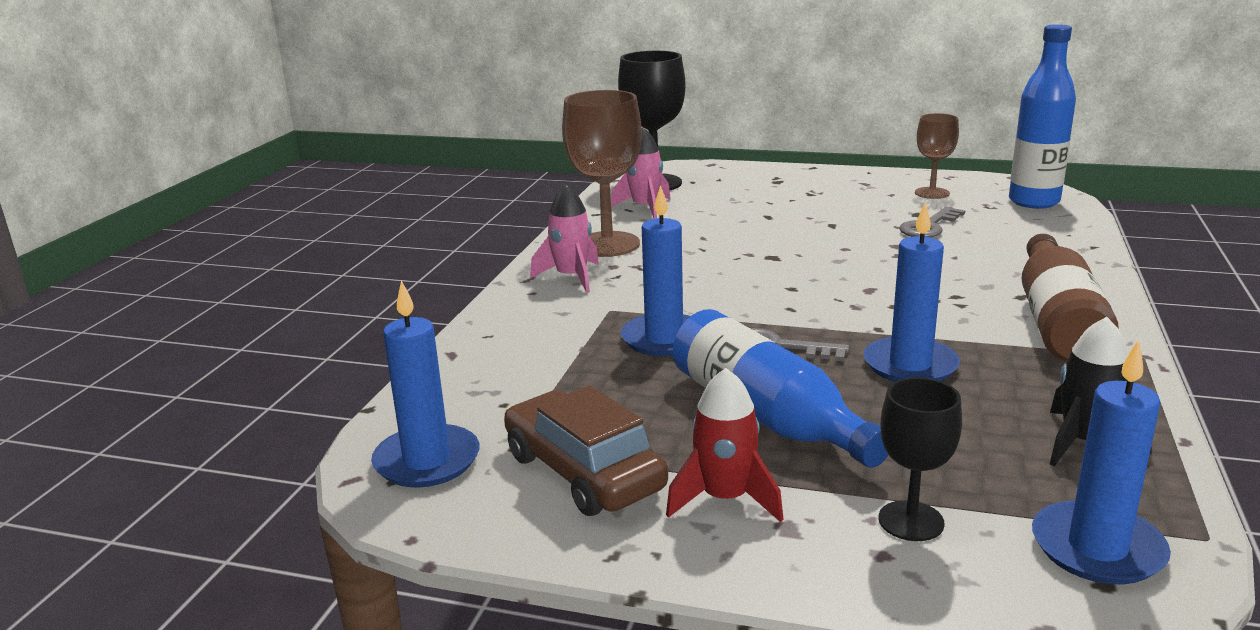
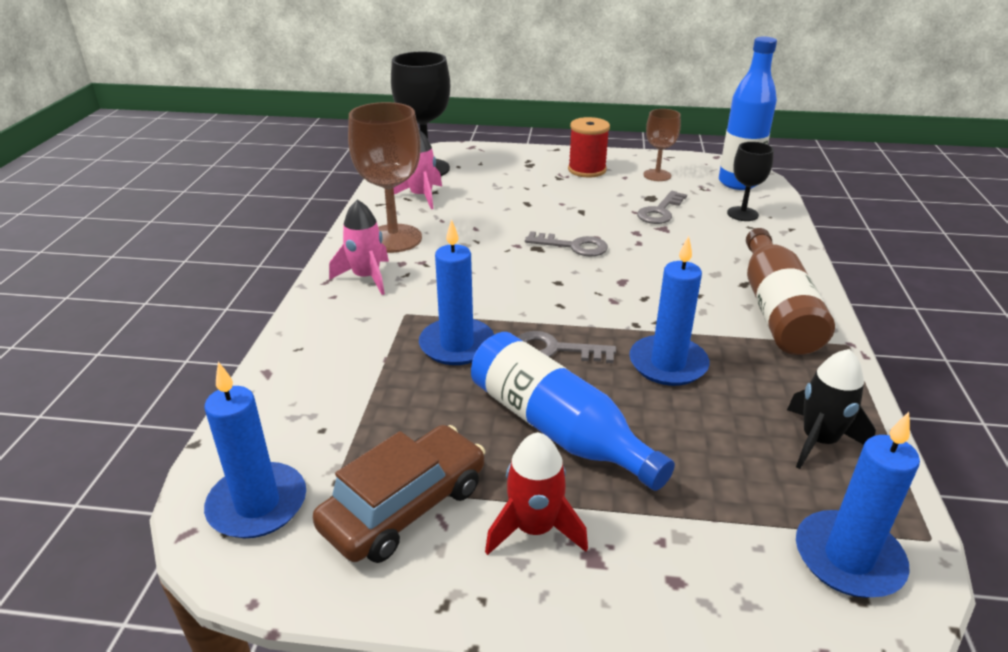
camera: 10 degrees left, 10 degrees up
(583, 472) = (404, 506): brown car -> brown car turned 90 degrees clockwise
(816, 256) = (573, 246): none -> grey key
(845, 187) = (587, 170): none -> red spool
(911, 521) = (695, 541): black goblet -> black goblet (742, 214)

